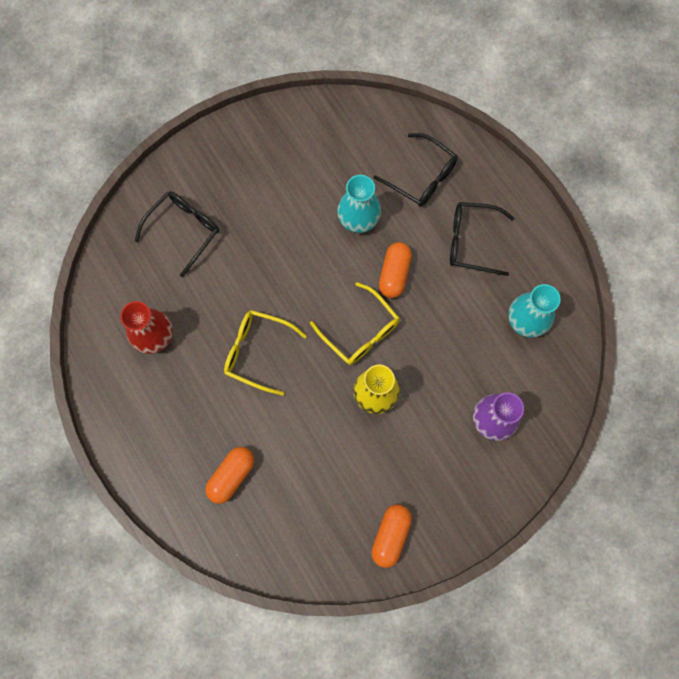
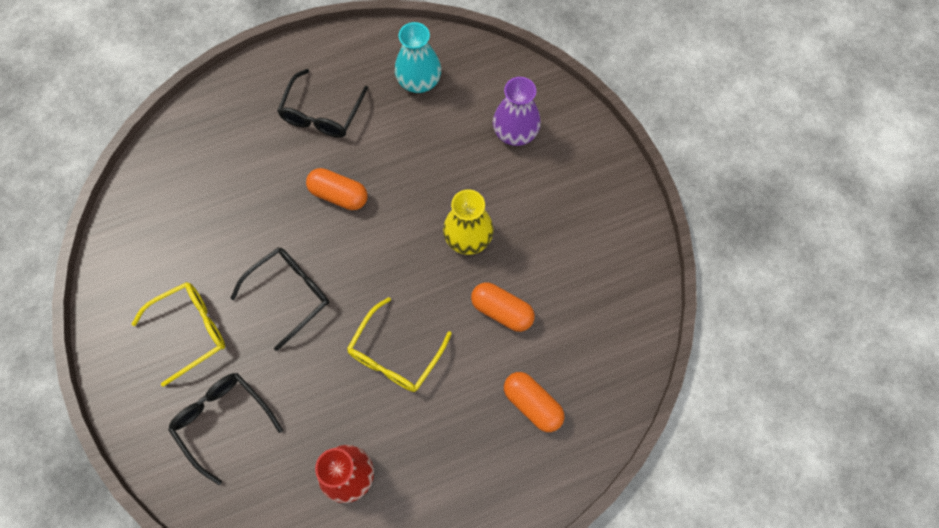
camera: 80 degrees left, 5 degrees down
(358, 218) = (264, 220): turquoise vase -> none
(360, 331) = (396, 240): yellow glasses -> yellow glasses (191, 330)
(390, 535) = (618, 249): orange capsule -> orange capsule (502, 311)
(422, 177) = (234, 147): black glasses -> black glasses (290, 294)

